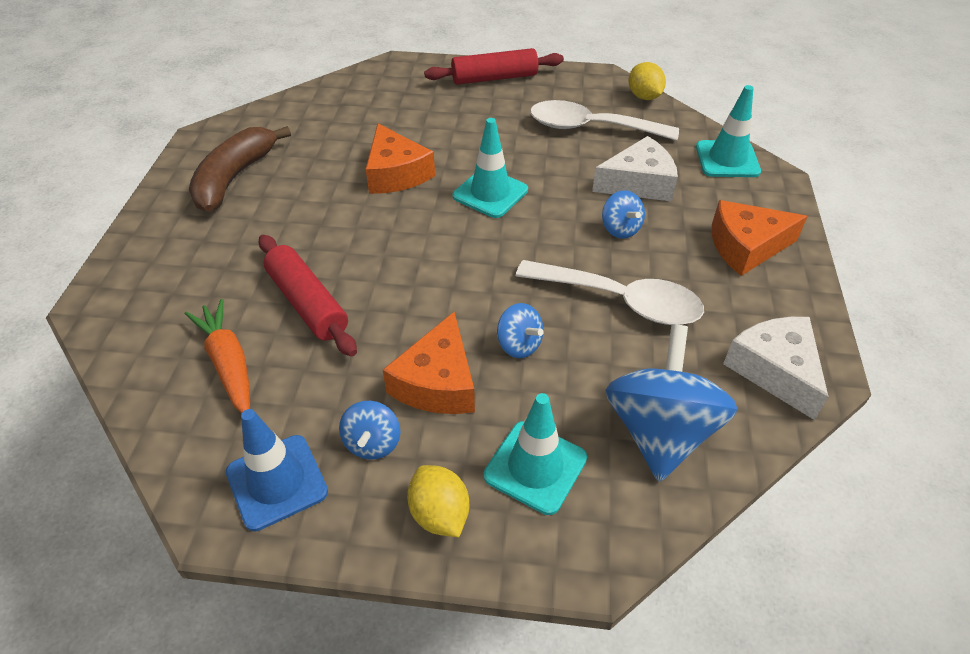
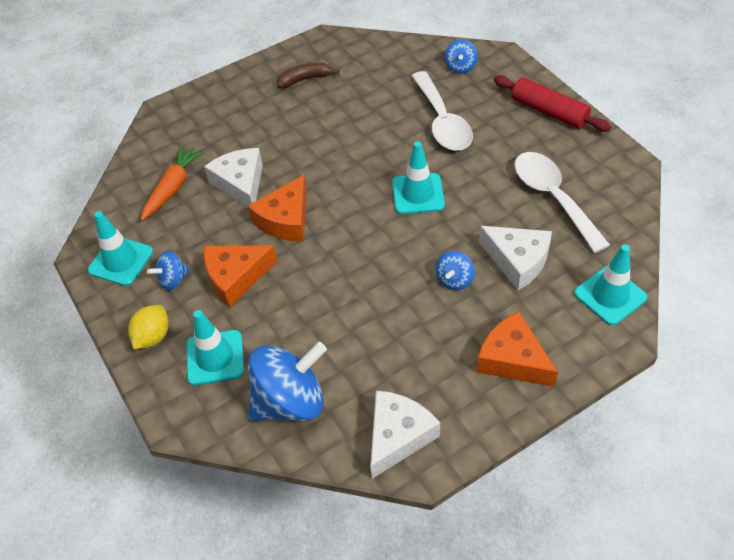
camera: 55 degrees right, 5 degrees up
(234, 178) = (305, 79): brown banana -> brown banana, size x0.61
(277, 482) = (121, 261): blue traffic cone -> turquoise traffic cone
(307, 303) = (241, 184): red rolling pin -> white cheese
(396, 173) = (386, 139): orange cheese -> orange cheese (286, 220)
(519, 345) = (297, 294): blue spinning top -> blue spinning top (460, 67)
(620, 301) = (383, 320): white spoon -> white spoon (442, 121)
(644, 97) = (633, 202): yellow lemon -> none

